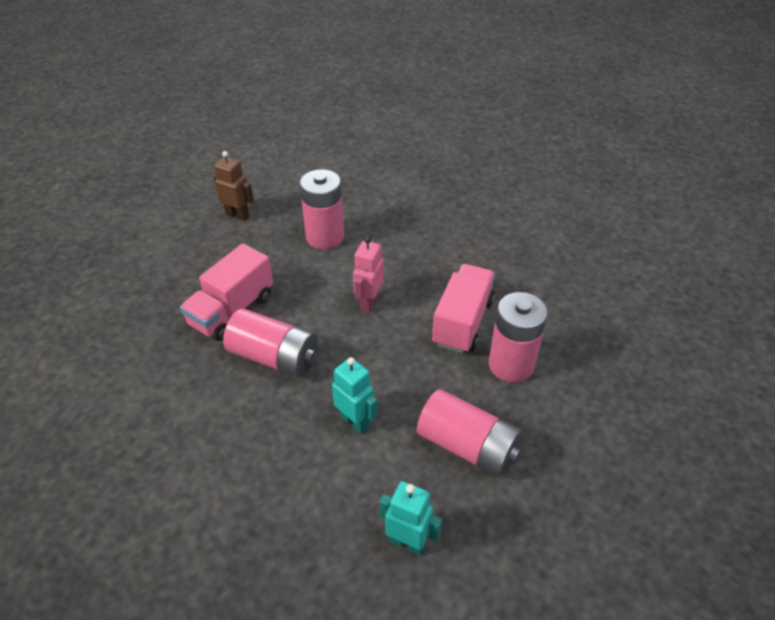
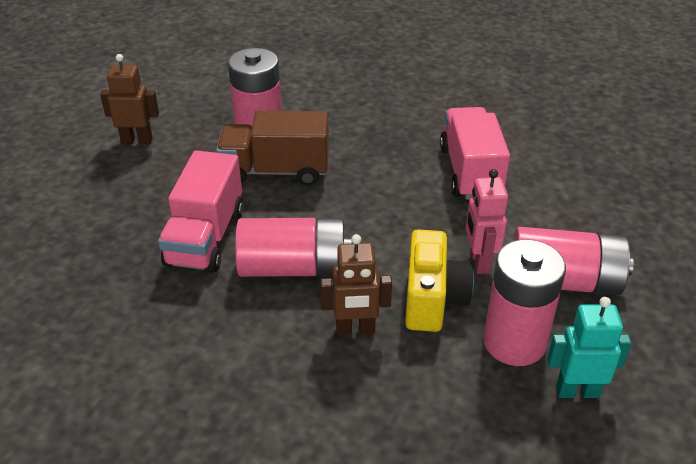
camera: 25 degrees left, 5 degrees down
(283, 423) = (355, 329): none -> brown robot
(315, 272) = (275, 171): none -> brown truck
(355, 421) = (433, 299): turquoise robot -> yellow camera
(369, 302) = (358, 182): pink robot -> pink robot (479, 262)
(511, 365) = (547, 195): pink battery -> pink battery (514, 342)

